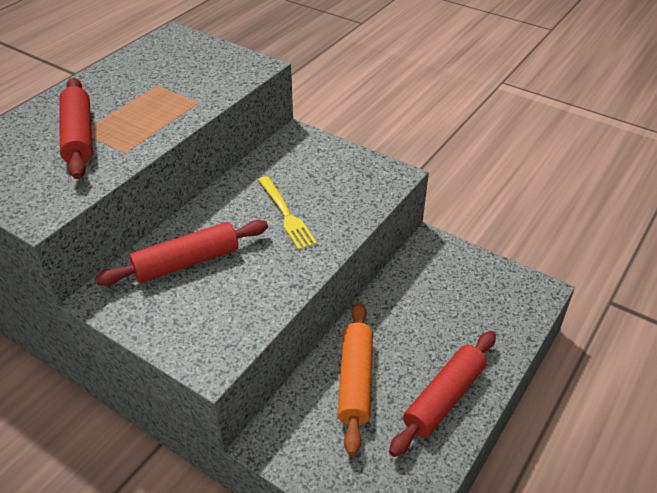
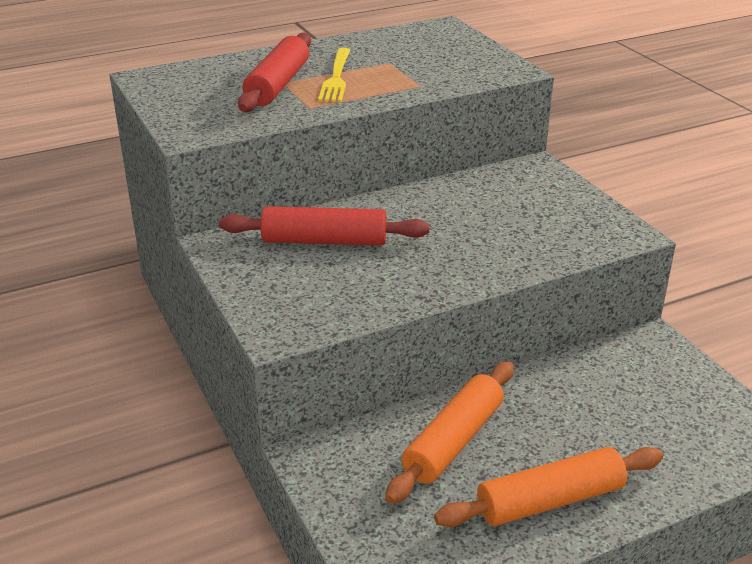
camera: 30 degrees right, 10 degrees down
(286, 215) = (464, 233): yellow fork -> yellow fork (336, 77)
(444, 398) = (550, 501): red rolling pin -> orange rolling pin

